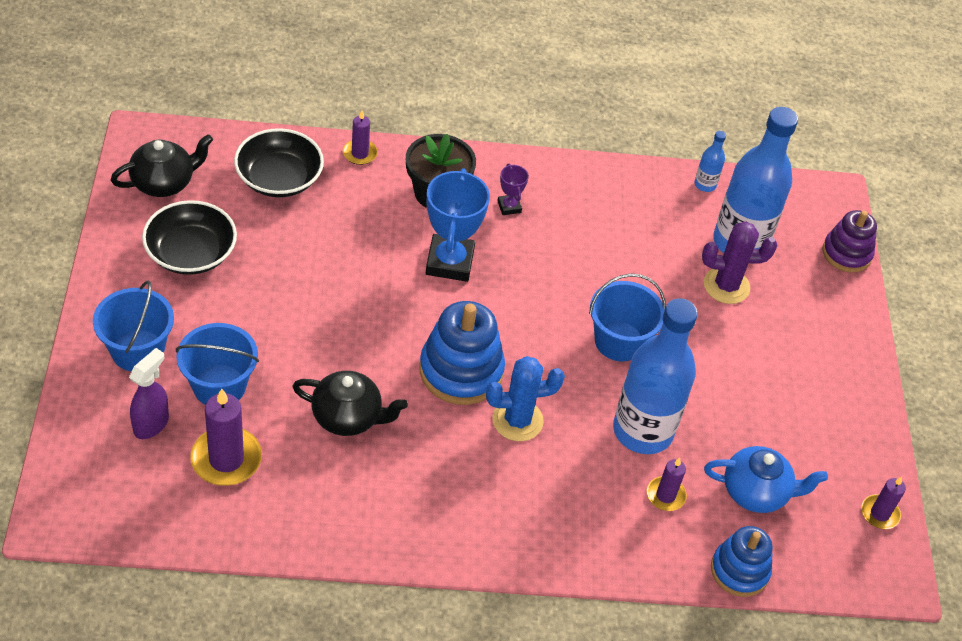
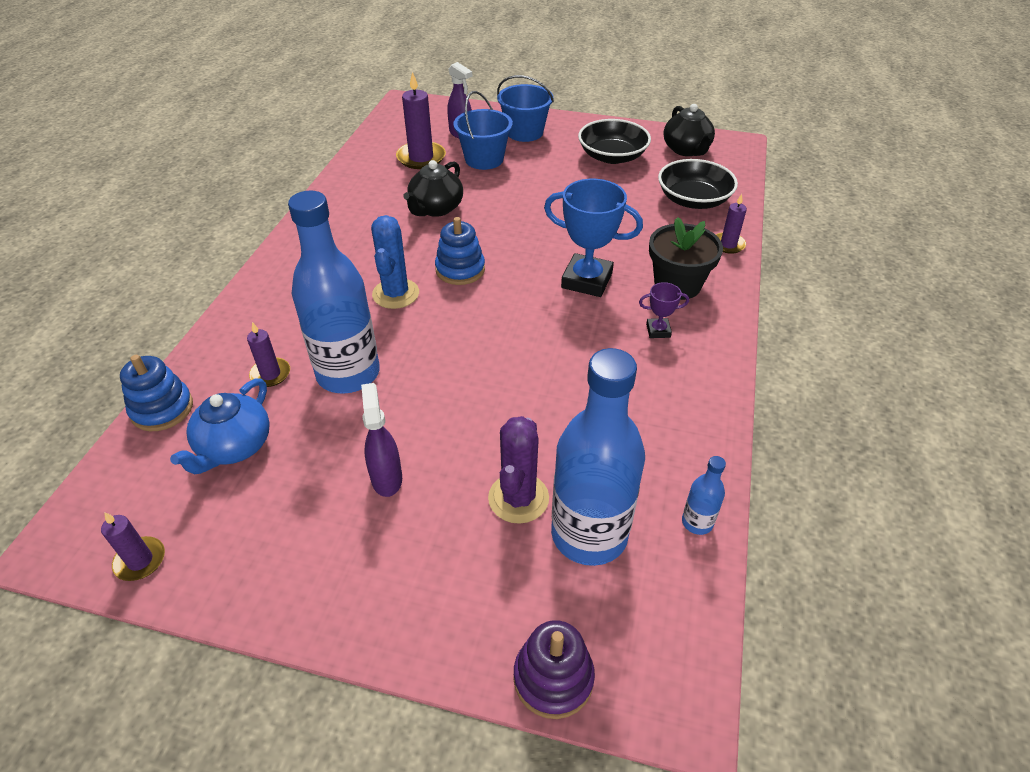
camera: 110 degrees right, 5 degrees down
(461, 371) = (460, 270): blue stacking toy -> blue stacking toy, size x0.65
(619, 341) = (462, 379): blue bucket -> none
(742, 372) = (386, 478): none -> purple spray bottle

